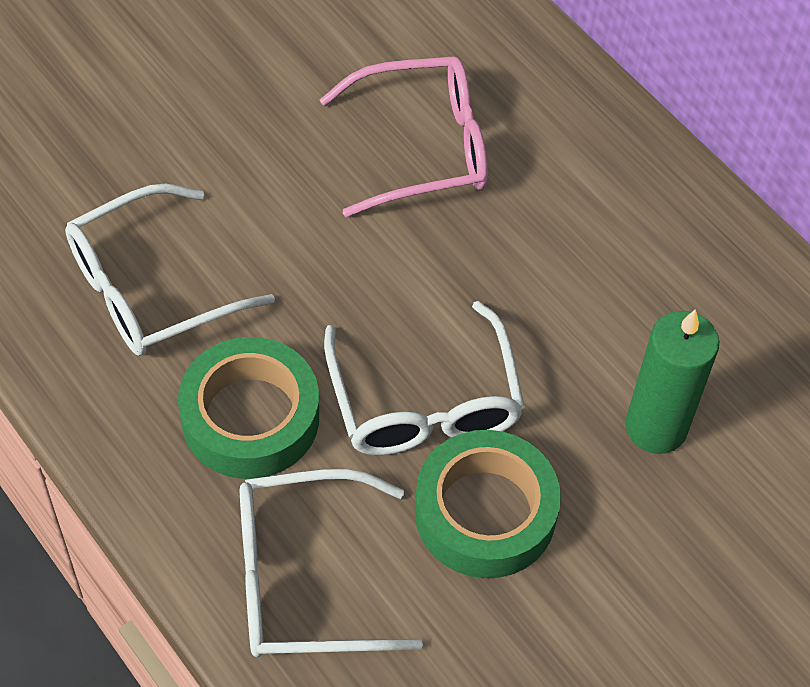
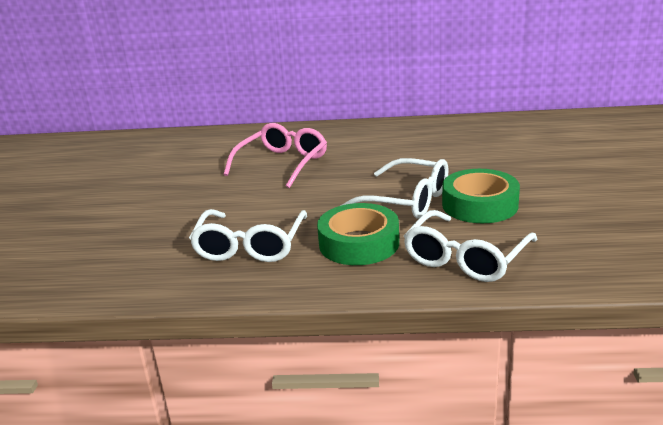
camera: 45 degrees left, 30 degrees down
(656, 427) = (479, 160): green candle -> none

